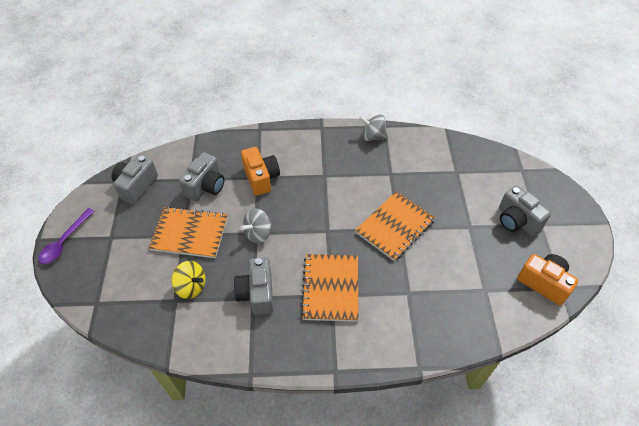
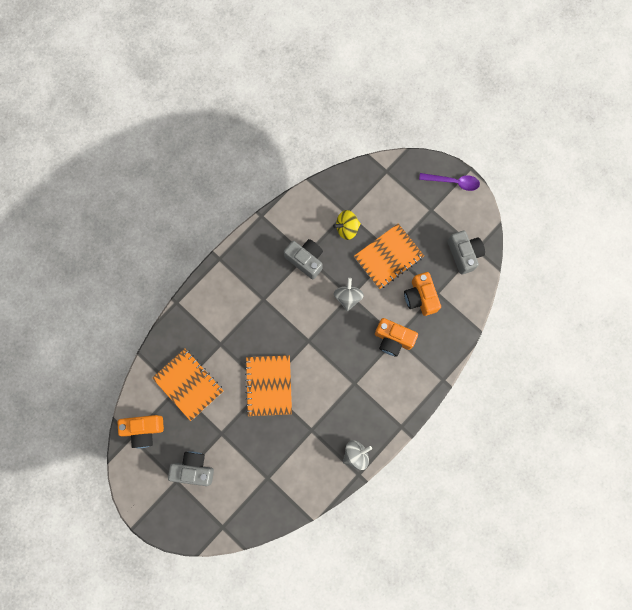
camera: 135 degrees right, 25 degrees up
(65, 241) = (453, 182): purple spoon -> purple spoon turned 120 degrees clockwise
(205, 186) = (420, 297): grey camera -> orange camera
(331, 288) = (267, 303): orange notebook -> orange notebook (188, 384)

